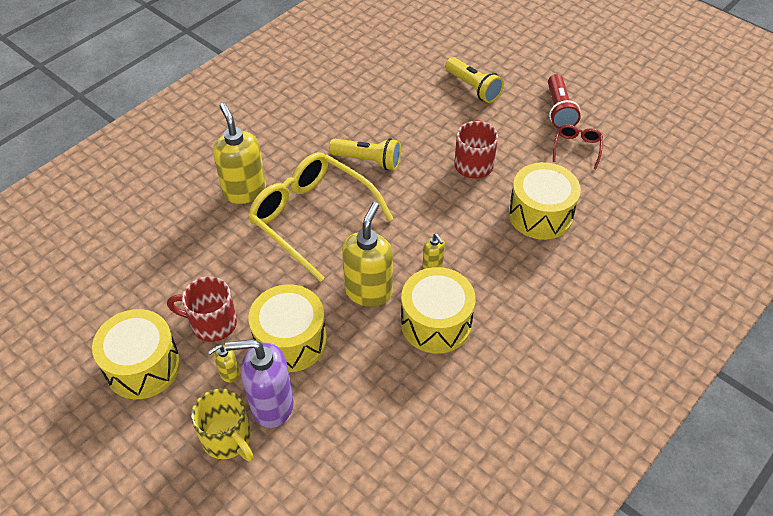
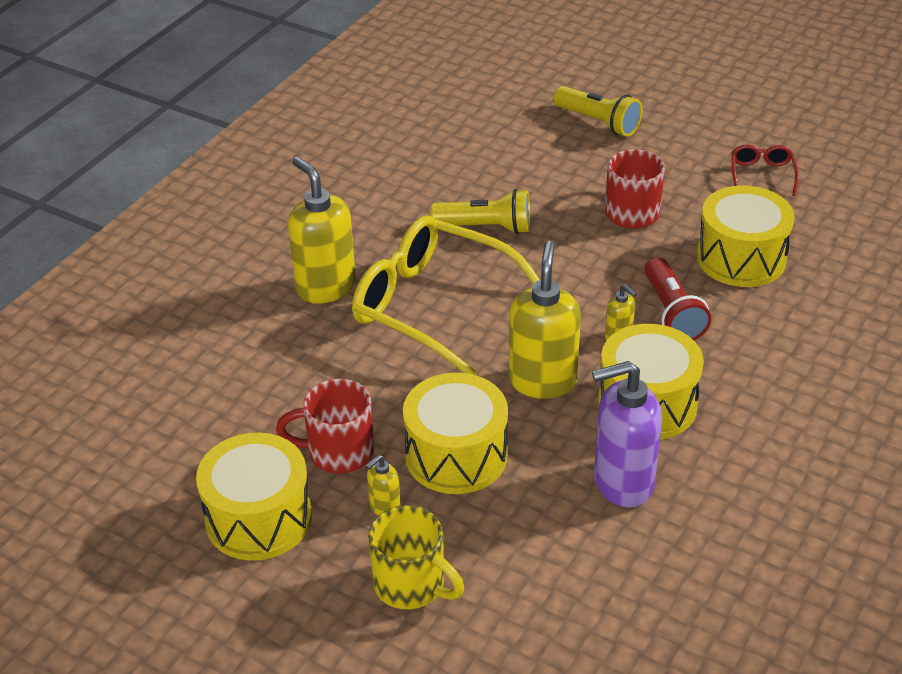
camera: 10 degrees left, 10 degrees down
(271, 405) = (458, 535): purple soap dispenser -> purple soap dispenser (622, 483)
(559, 110) = (722, 134): red flashlight -> red flashlight (672, 313)

